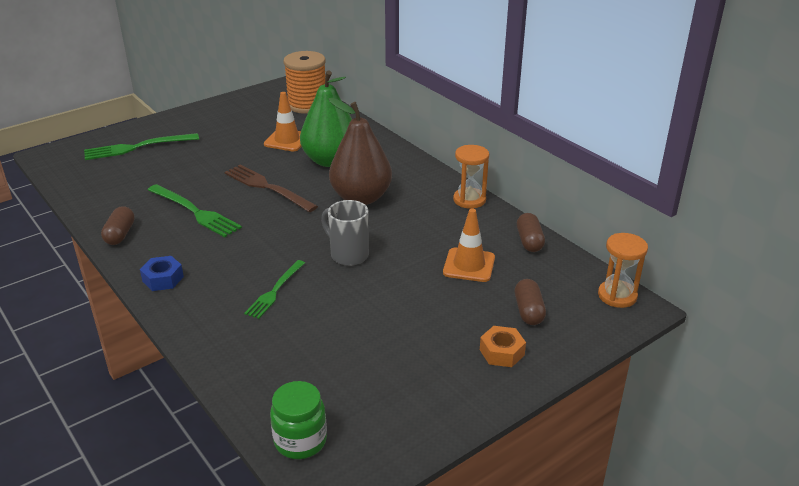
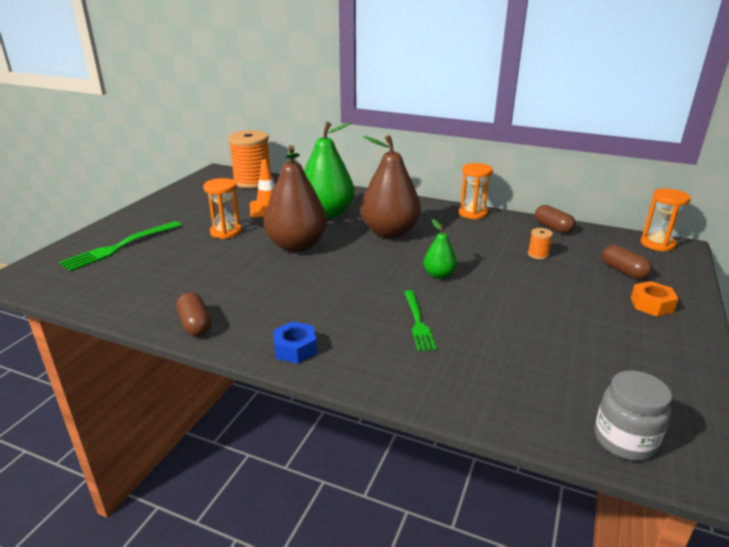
camera: 30 degrees left, 5 degrees down
(196, 212) = (254, 282): green fork -> none
(227, 155) = (226, 232): none -> orange hourglass
(266, 187) = (296, 246): brown fork -> brown pear
(300, 441) = (624, 440): green jar -> grey jar
(348, 255) = (439, 275): grey mug -> green pear
(469, 265) = (538, 254): orange traffic cone -> orange spool

